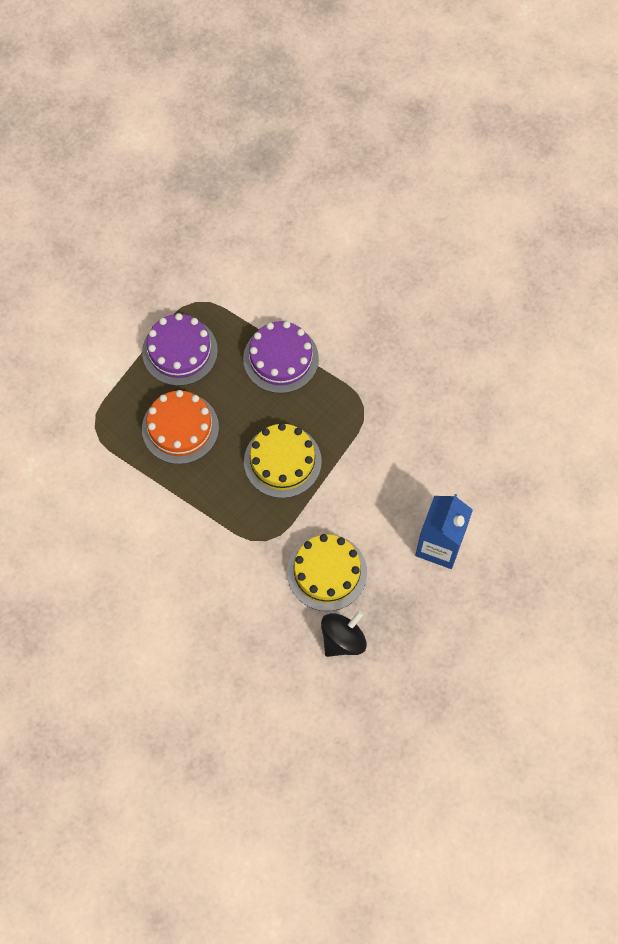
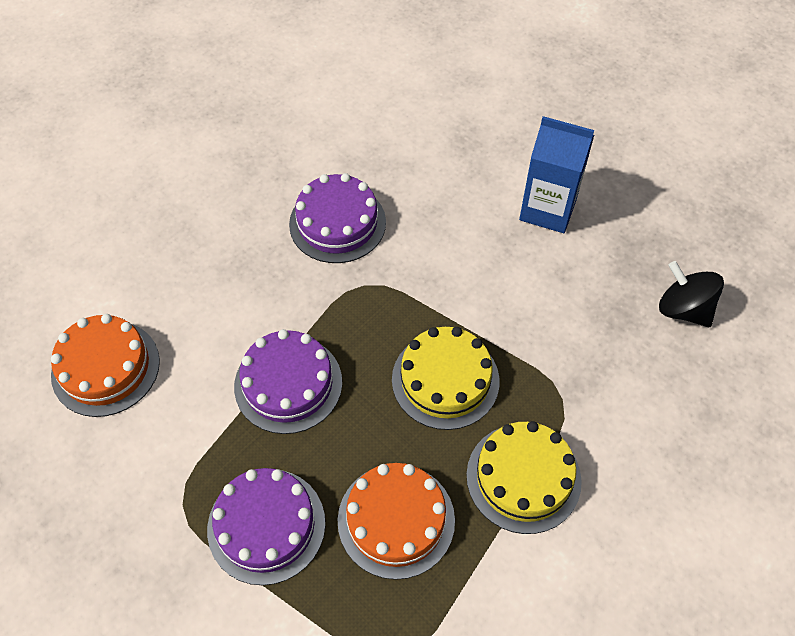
camera: 90 degrees left, 10 degrees down
(294, 244) = (105, 368): none -> orange cake
(327, 572) = (597, 327): yellow cake -> yellow cake (523, 477)
(421, 386) = (337, 223): none -> purple cake

